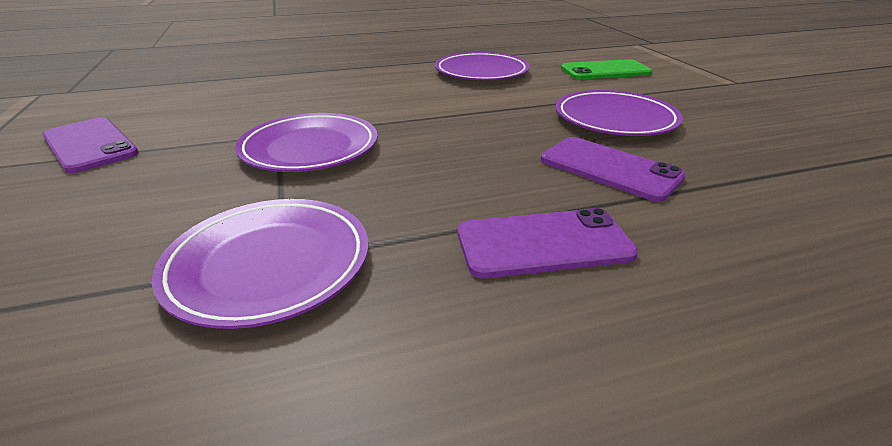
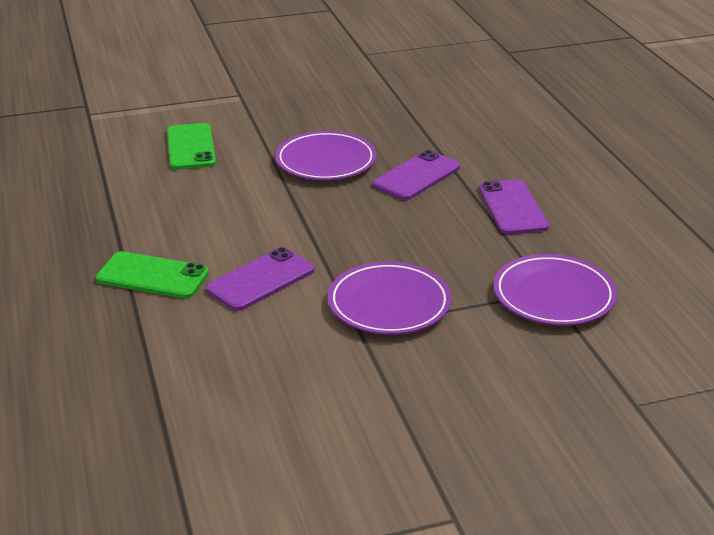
camera: 90 degrees left, 0 degrees up
(90, 145) = (386, 444): purple phone -> purple phone (261, 280)
(390, 70) = (152, 276): none -> green phone
(481, 72) = (177, 215): purple plate -> none

